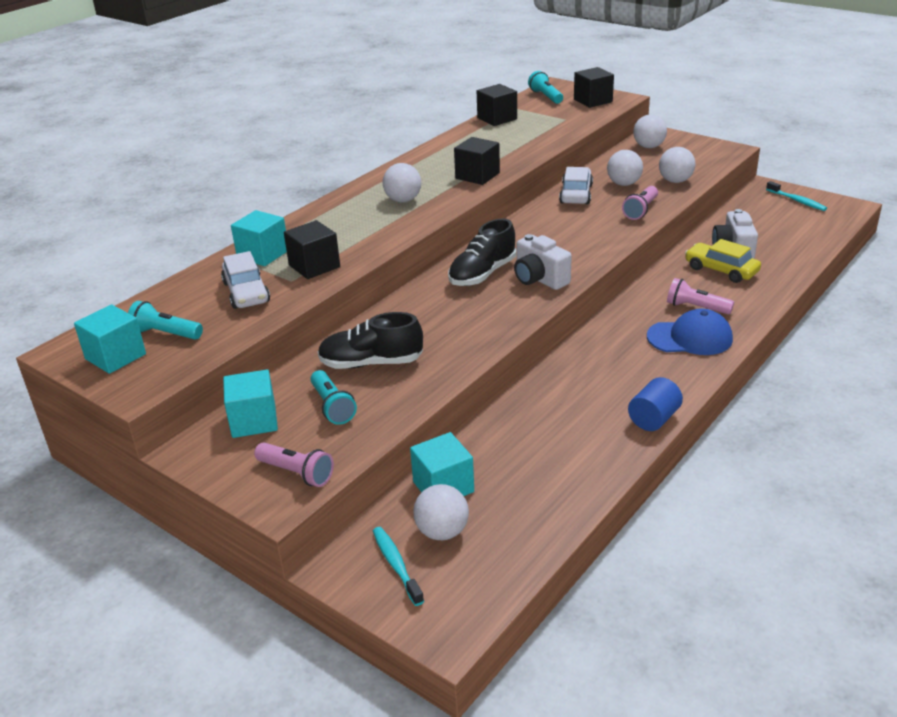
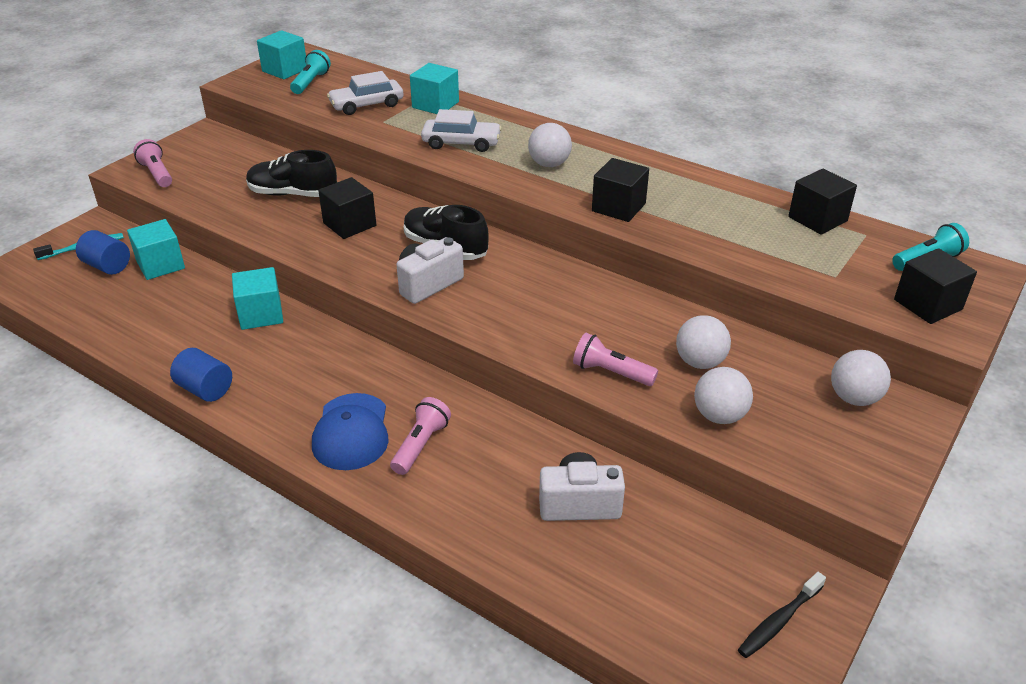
camera: 85 degrees right, 5 degrees up
(254, 421) = (230, 151): turquoise cube -> turquoise cube (261, 314)
(296, 473) = (157, 174): pink flashlight -> pink flashlight turned 120 degrees clockwise
(314, 266) = (407, 129): black cube -> black cube (349, 224)
(332, 406) = (235, 181): turquoise flashlight -> none
(371, 363) = (293, 194): black shoe -> black shoe turned 75 degrees counterclockwise
(442, 532) = (107, 266): white ball -> blue cylinder
(576, 194) = (659, 317): white car -> white car (461, 143)
(721, 270) = (520, 482): yellow car -> none
(797, 201) = (779, 621): turquoise toothbrush -> black toothbrush

